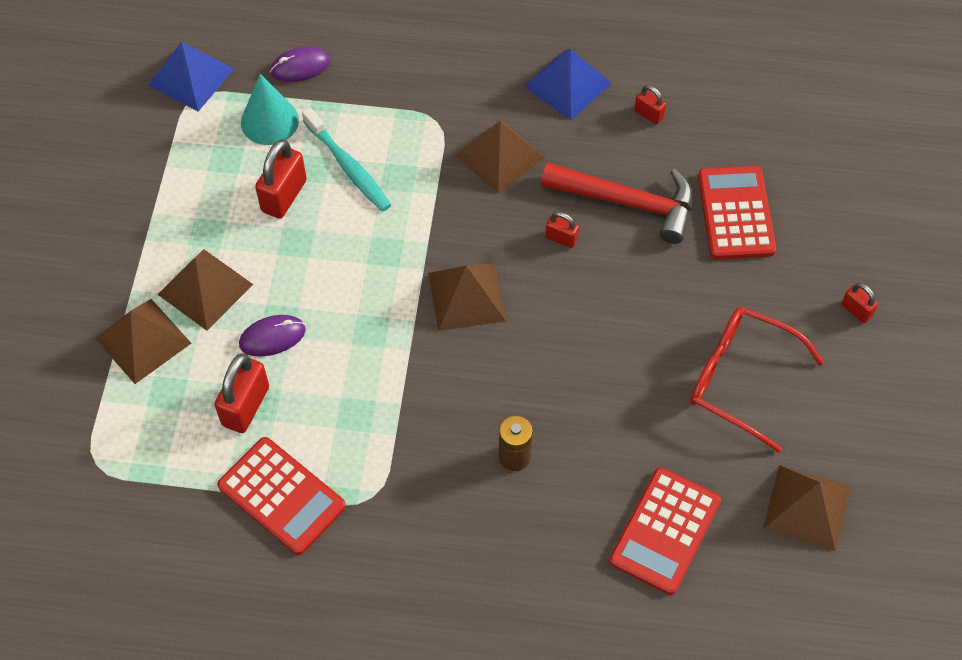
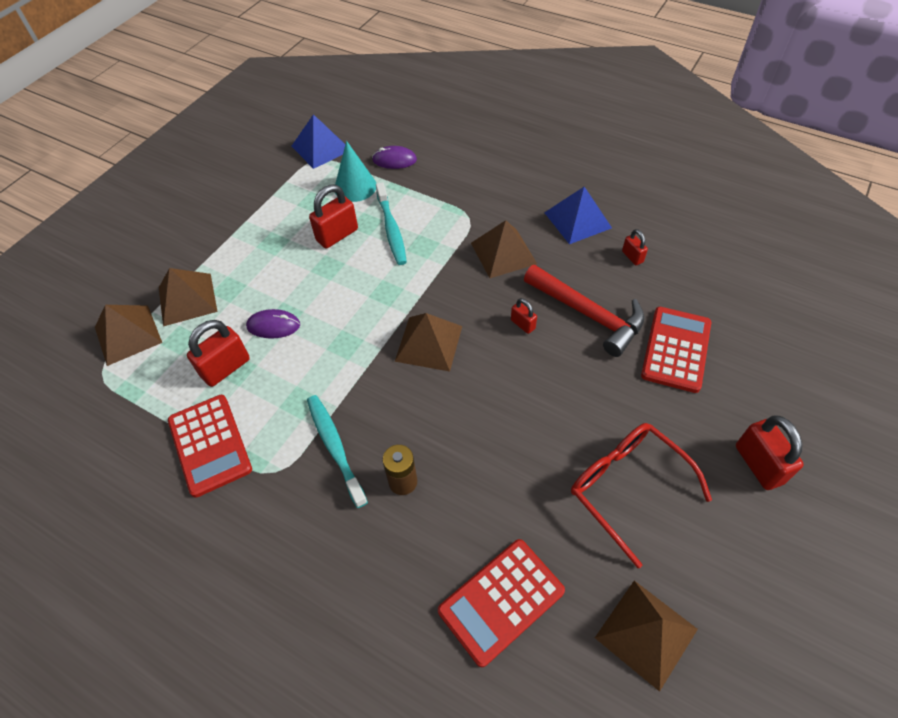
camera: 25 degrees right, 5 degrees down
(205, 289) = (249, 278): brown pyramid -> brown pyramid (128, 334)
(423, 448) = (335, 447): none -> turquoise toothbrush
(856, 310) = (758, 464): red padlock -> red padlock, size x1.83

